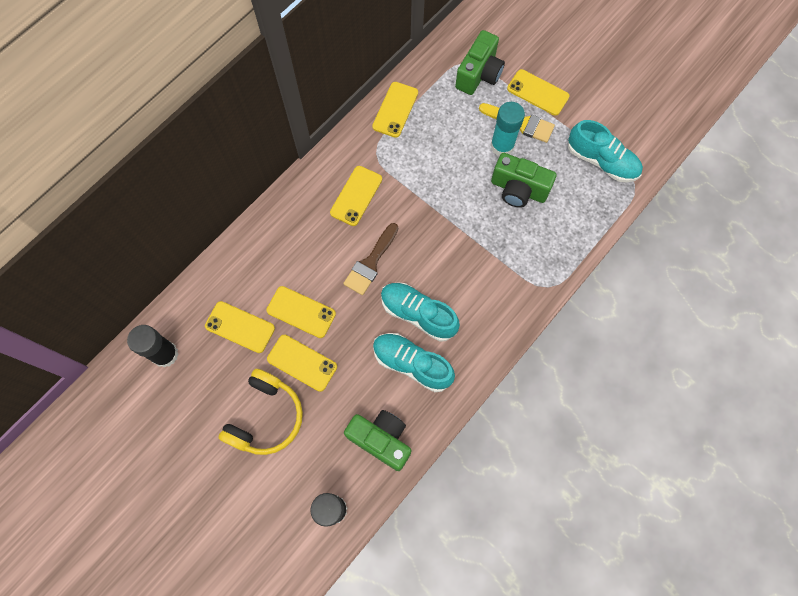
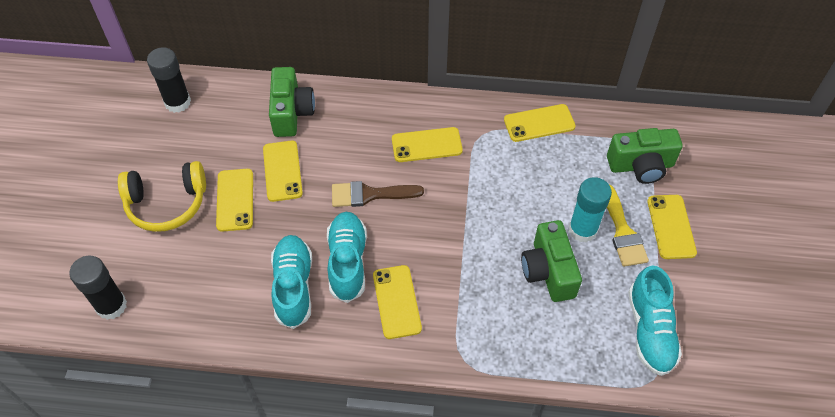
camera: 55 degrees right, 15 degrees down
(240, 327) = (237, 136): yellow phone -> yellow phone (396, 302)
(381, 440) = (201, 305): green camera -> green camera (291, 113)

